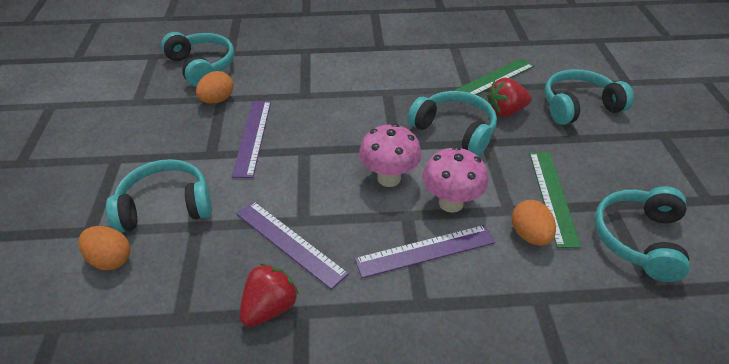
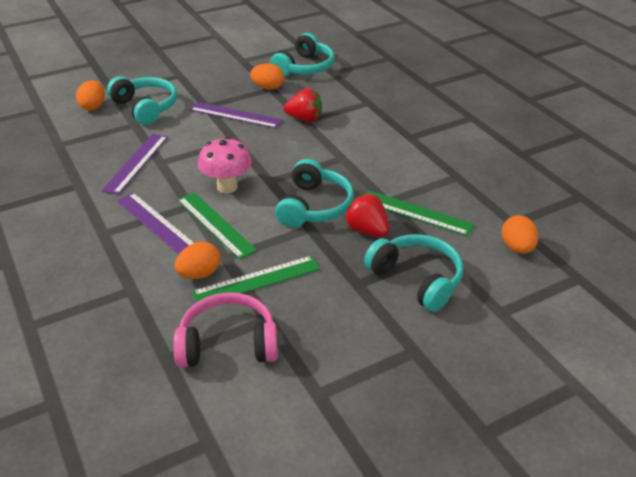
camera: 65 degrees right, 5 degrees down
(252, 137) = (235, 115): purple ruler -> purple ruler turned 45 degrees clockwise
(270, 308) = (77, 172): red strawberry -> red strawberry (304, 119)
(451, 203) = (215, 224): pink mushroom -> green ruler
(556, 51) = (517, 248): none -> orange egg
(638, 239) = (228, 343): turquoise headphones -> pink headphones

